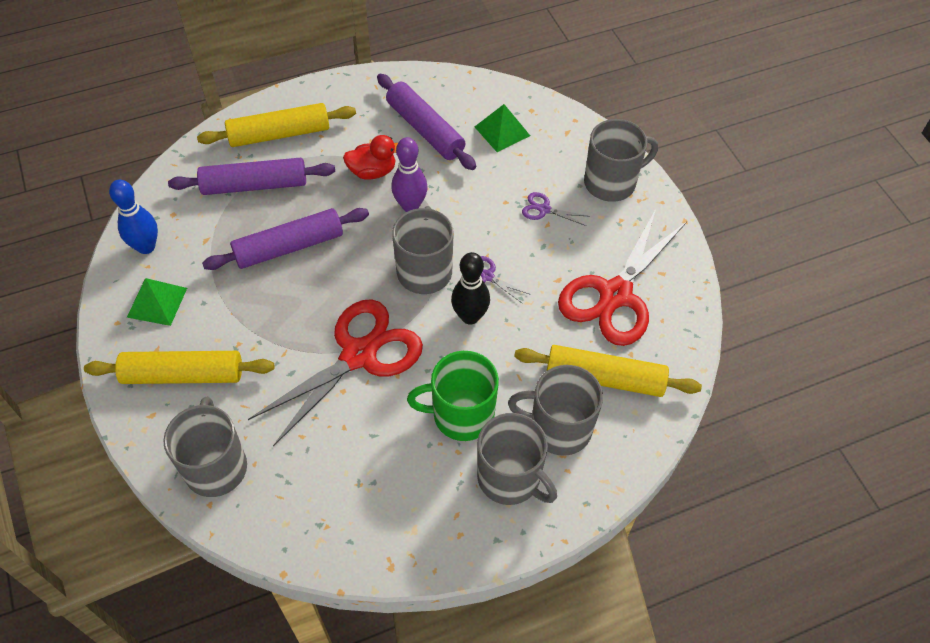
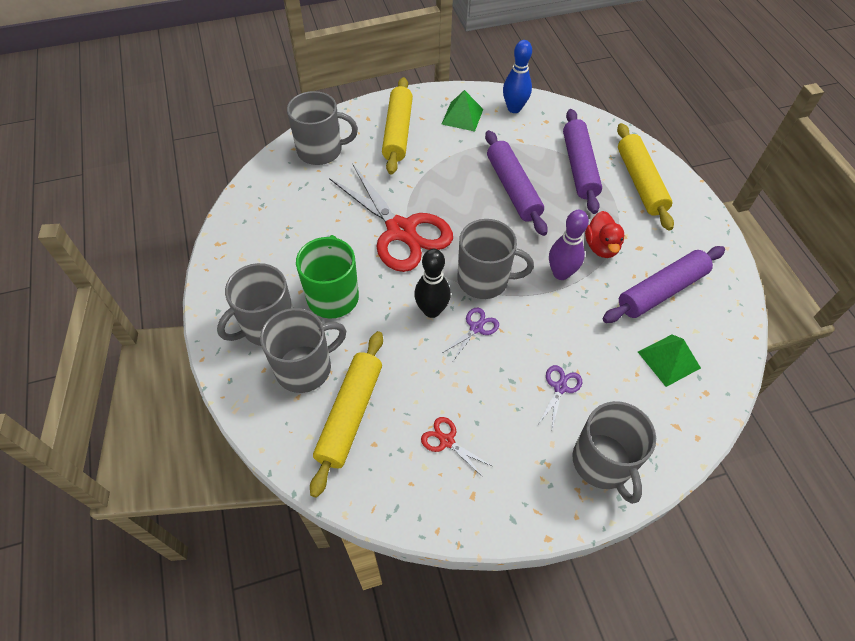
camera: 95 degrees right, 0 degrees up
(558, 428) = (305, 368): grey mug -> grey mug turned 45 degrees clockwise
(615, 295) = (446, 441): red scissors -> red scissors, size x0.40

